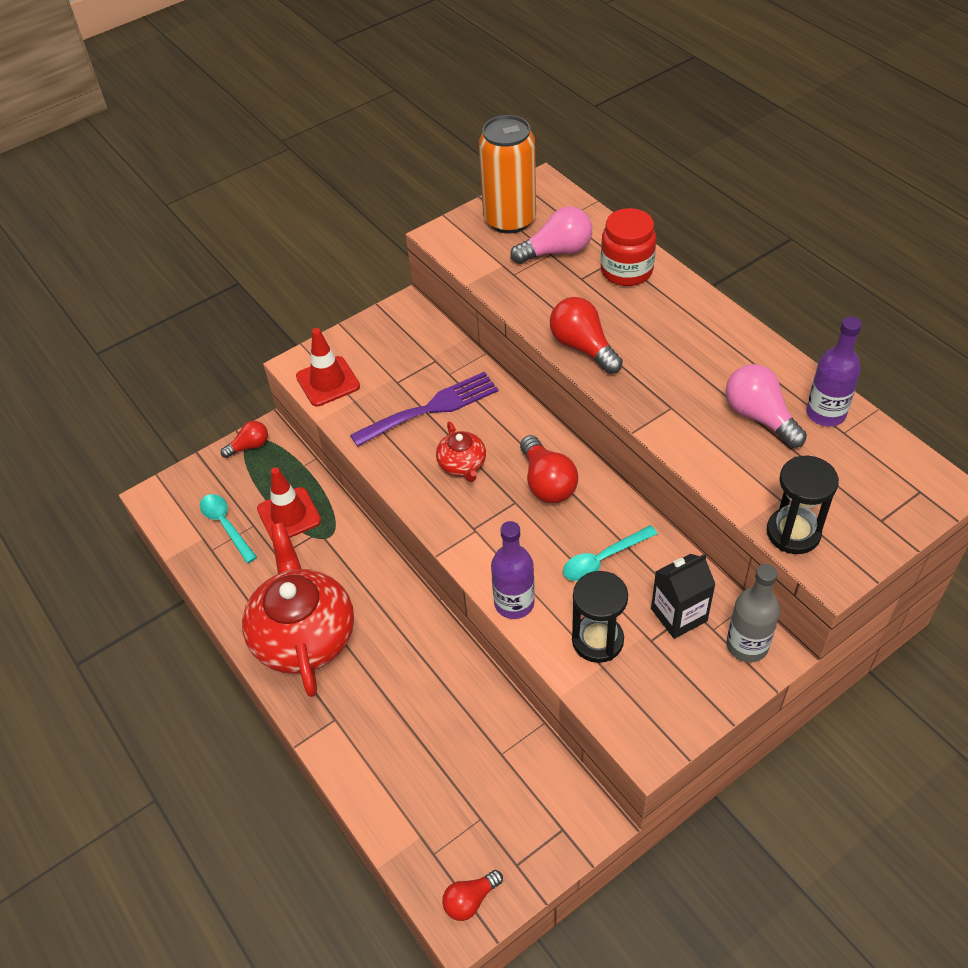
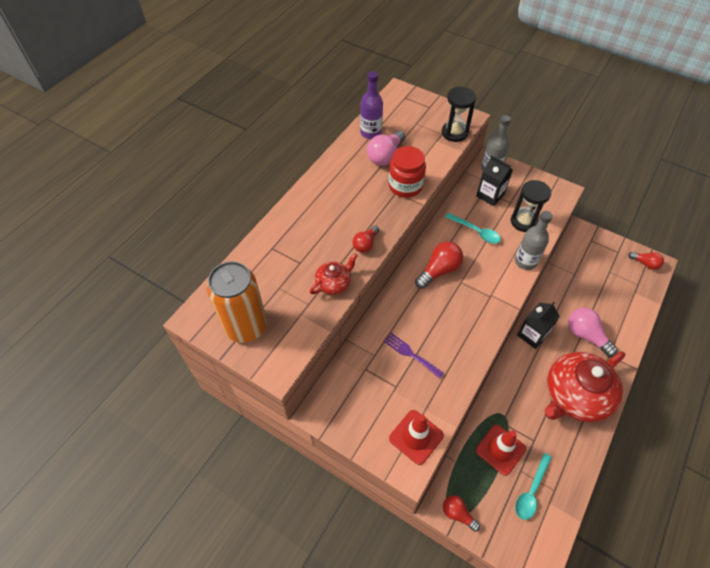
camera: 115 degrees left, 5 degrees up
(420, 627) = (532, 335): none -> black carton
(432, 408) = (410, 354): purple fork -> purple fork, size x0.60
(462, 464) = (448, 318): red teapot -> red teapot (333, 283)
(514, 603) = (525, 261): purple bottle -> grey bottle
(557, 251) = (275, 285): pink light bulb -> pink light bulb (586, 335)
(583, 347) = (365, 244): red light bulb -> red light bulb, size x0.62
(626, 271) = (284, 240): red jar -> red jar (405, 186)

